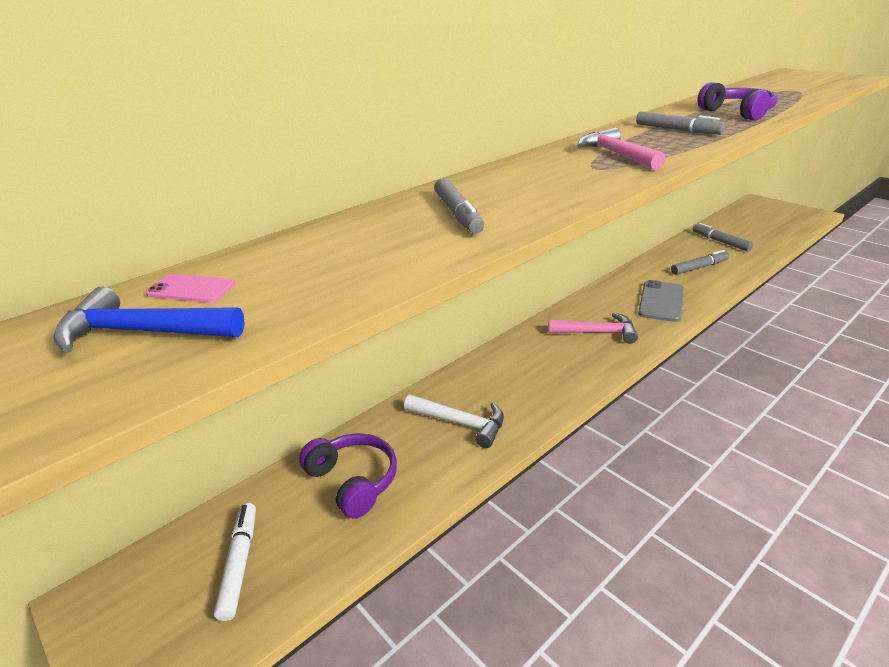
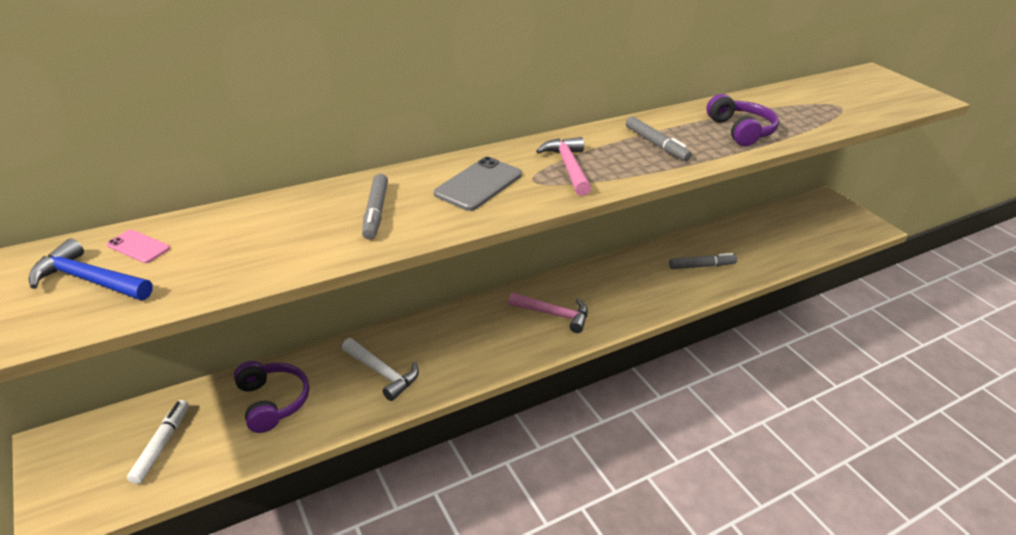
camera: 10 degrees right, 5 degrees up
(661, 301) = (636, 295): grey phone -> grey phone (478, 184)
(720, 242) = (746, 240): grey marker -> none

